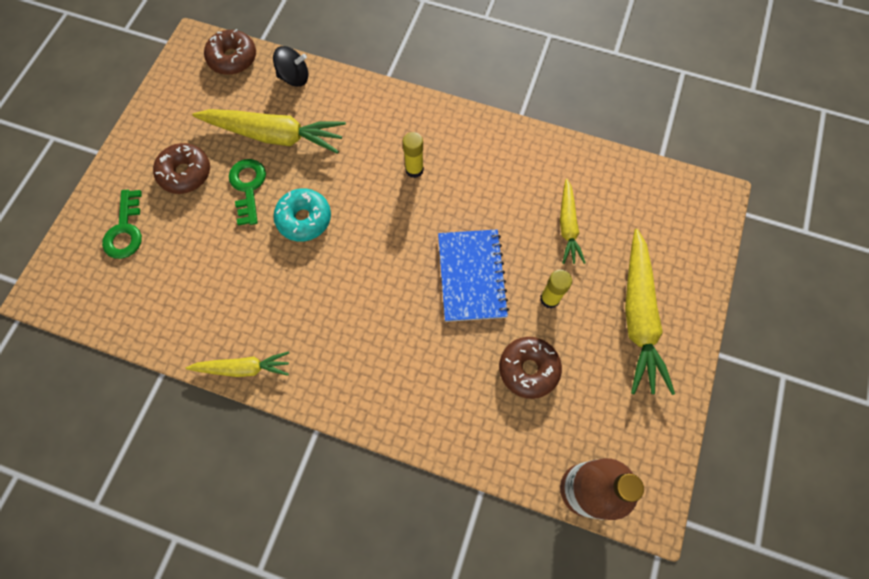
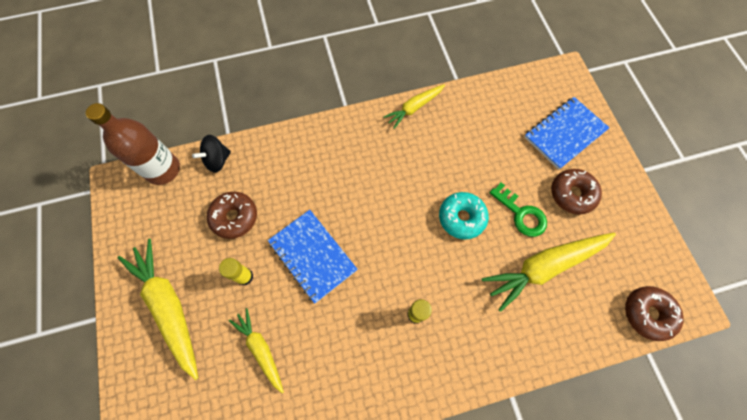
camera: 145 degrees right, 0 degrees up
(125, 230) = (564, 134): green key -> blue notebook
(294, 77) = (583, 332): black spinning top -> black spinning top (217, 160)

